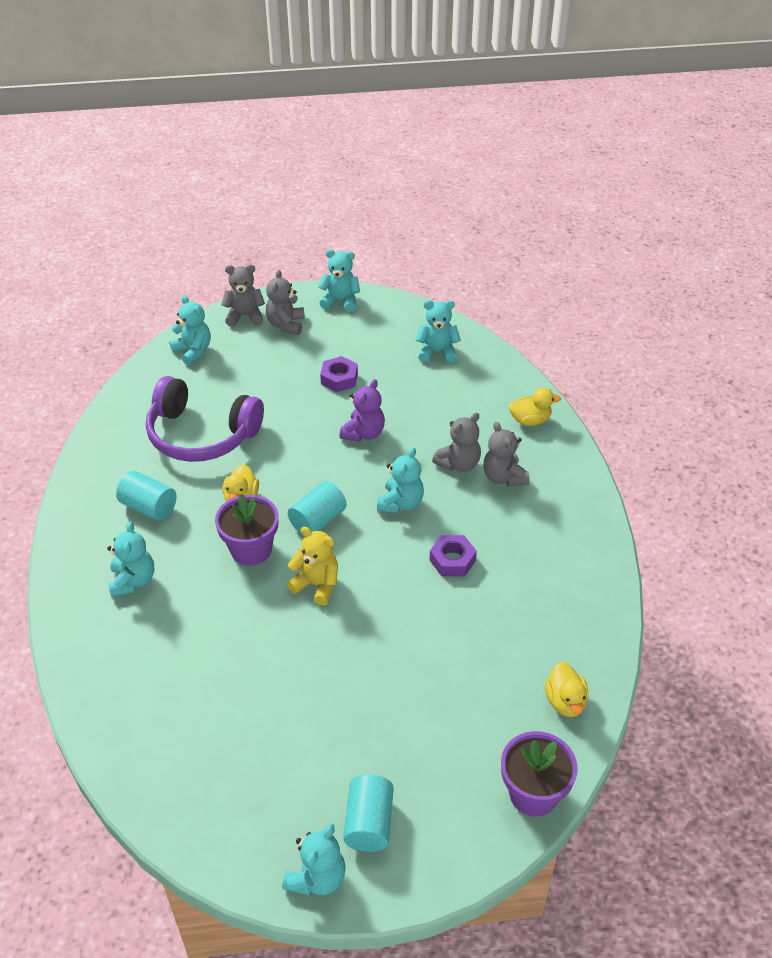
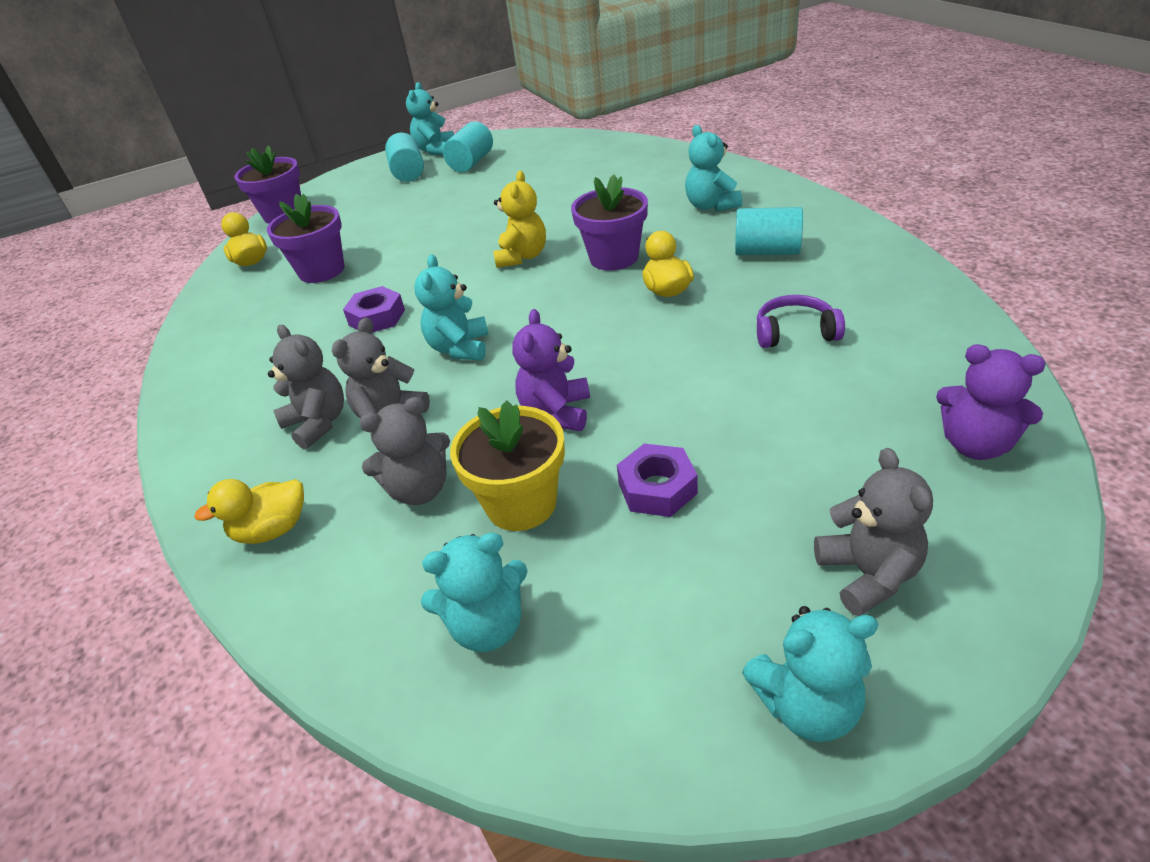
camera: 165 degrees right, 5 degrees down
(193, 351) = (975, 445): turquoise teddy bear -> purple teddy bear
(201, 434) = (795, 332): purple headphones -> purple headphones, size x0.47
(245, 316) = (981, 563): grey teddy bear -> grey teddy bear (419, 489)
(317, 584) = (522, 257): yellow teddy bear -> yellow teddy bear turned 90 degrees counterclockwise
(318, 520) = (556, 301): turquoise cylinder -> turquoise cylinder (471, 163)
(404, 392) = (521, 504): none -> yellow flower pot
(493, 649) = (321, 271): none -> purple flower pot

